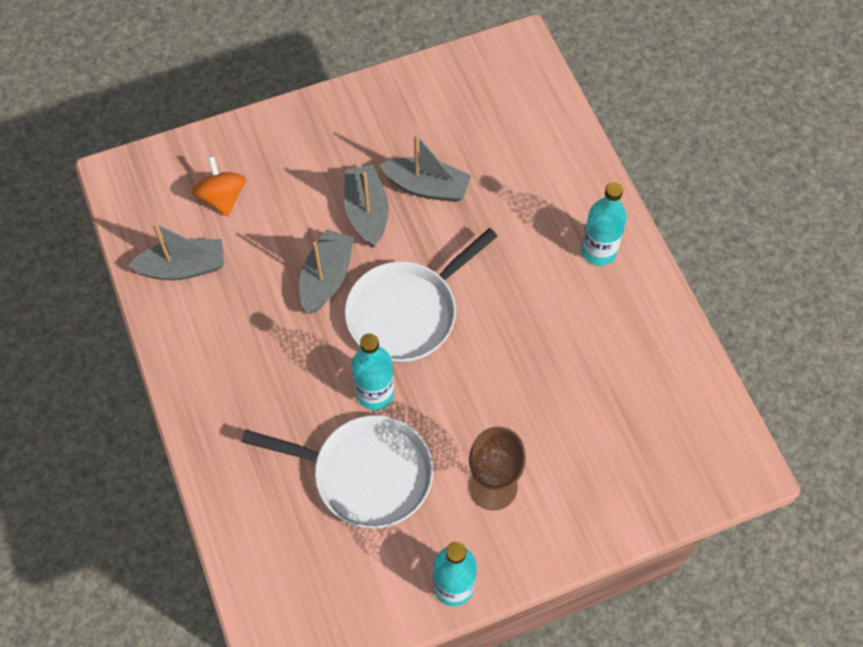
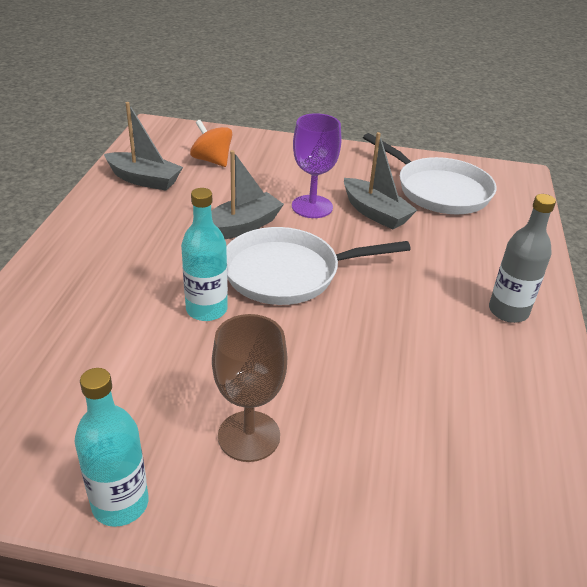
camera: 30 degrees right, 25 degrees down
(222, 198) = (212, 160): orange spinning top -> orange spinning top turned 60 degrees counterclockwise
(366, 474) = (137, 360): white pan -> white pan (438, 190)
(367, 212) = (312, 207): grey boat -> purple goblet
(598, 251) = (508, 311): turquoise bottle -> grey bottle

